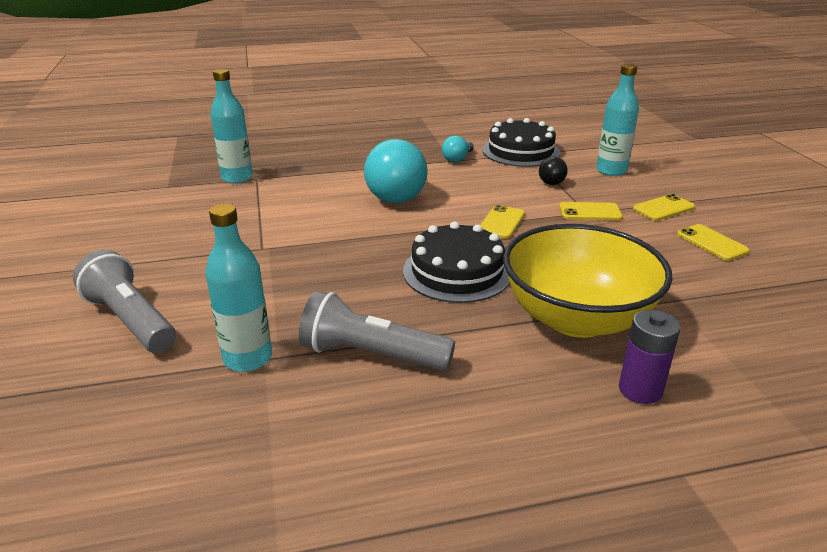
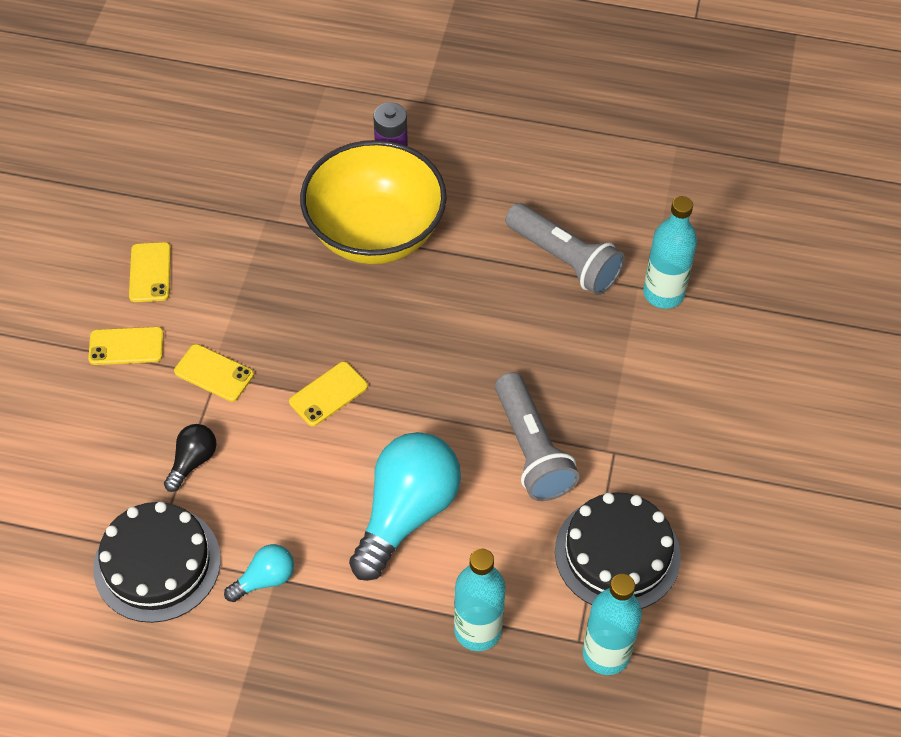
camera: 155 degrees left, 25 degrees up
(131, 320) = (758, 380): grey flashlight -> grey flashlight (531, 449)
(457, 271) = (433, 331): black cake -> black cake (617, 553)
(611, 171) = (92, 452): turquoise bottle -> turquoise bottle (477, 630)

